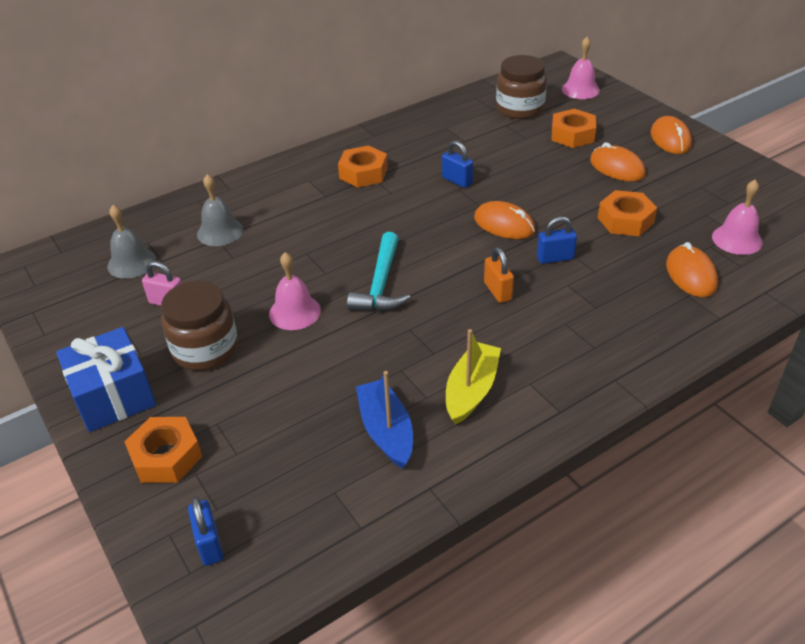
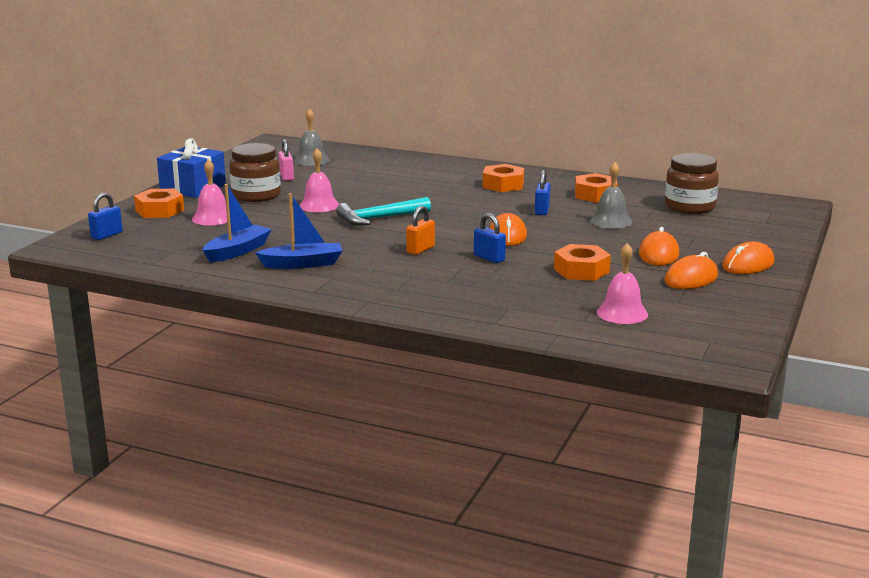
camera: 55 degrees right, 20 degrees down
(220, 232) = (373, 169): grey bell -> grey bell (611, 221)
(471, 390) = (303, 264): yellow boat -> blue boat
(572, 135) = (683, 231): orange nut -> orange nut (595, 195)
(580, 90) = (768, 219): pink bell -> pink bell (213, 218)
(690, 275) = (539, 304): orange mouse -> orange mouse (691, 278)

